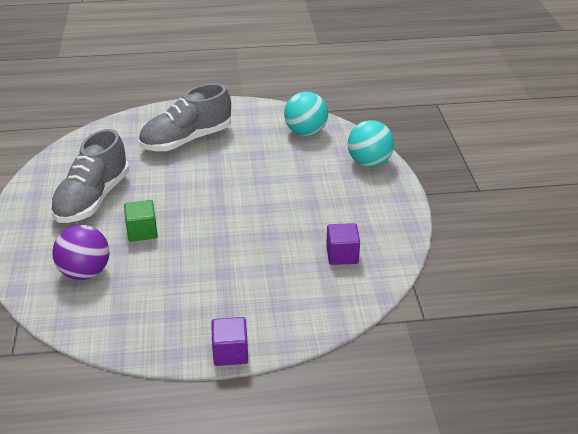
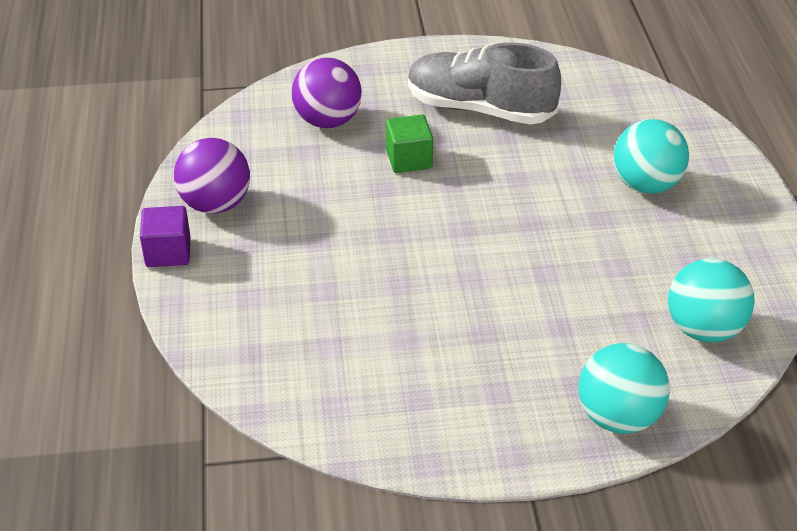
camera: 90 degrees right, 5 degrees up
(176, 330) = (216, 204): none -> purple ball
(186, 140) = (645, 184): grey shoe -> turquoise ball
(342, 255) = (352, 367): purple cube -> none

